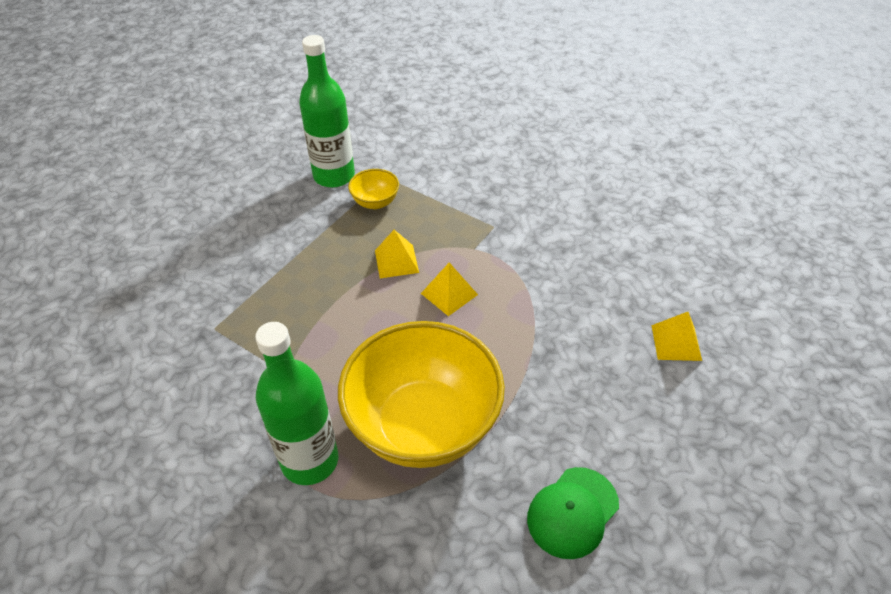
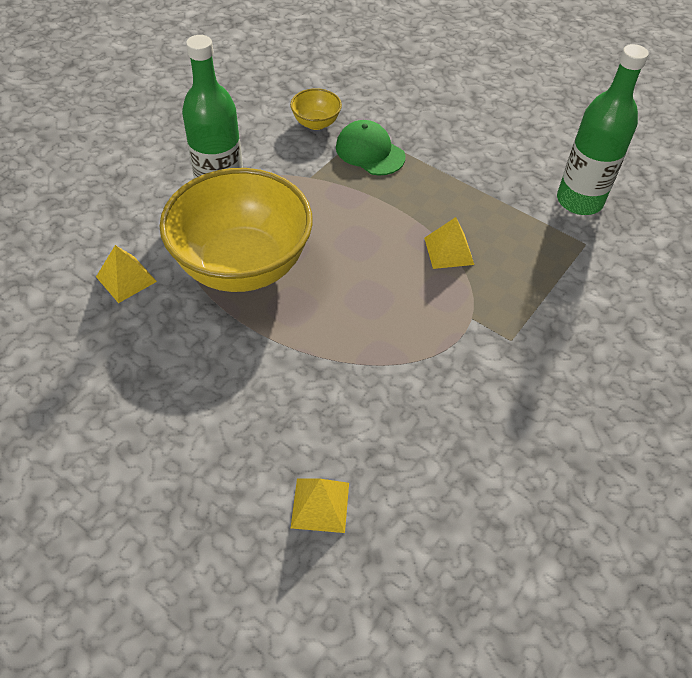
camera: 90 degrees right, 5 degrees up
(375, 202) = (540, 235): yellow bowl -> yellow bowl (316, 123)
(449, 294) = (402, 292): yellow pyramid -> yellow pyramid (126, 279)
(572, 512) = (131, 366): green cap -> green cap (370, 152)

